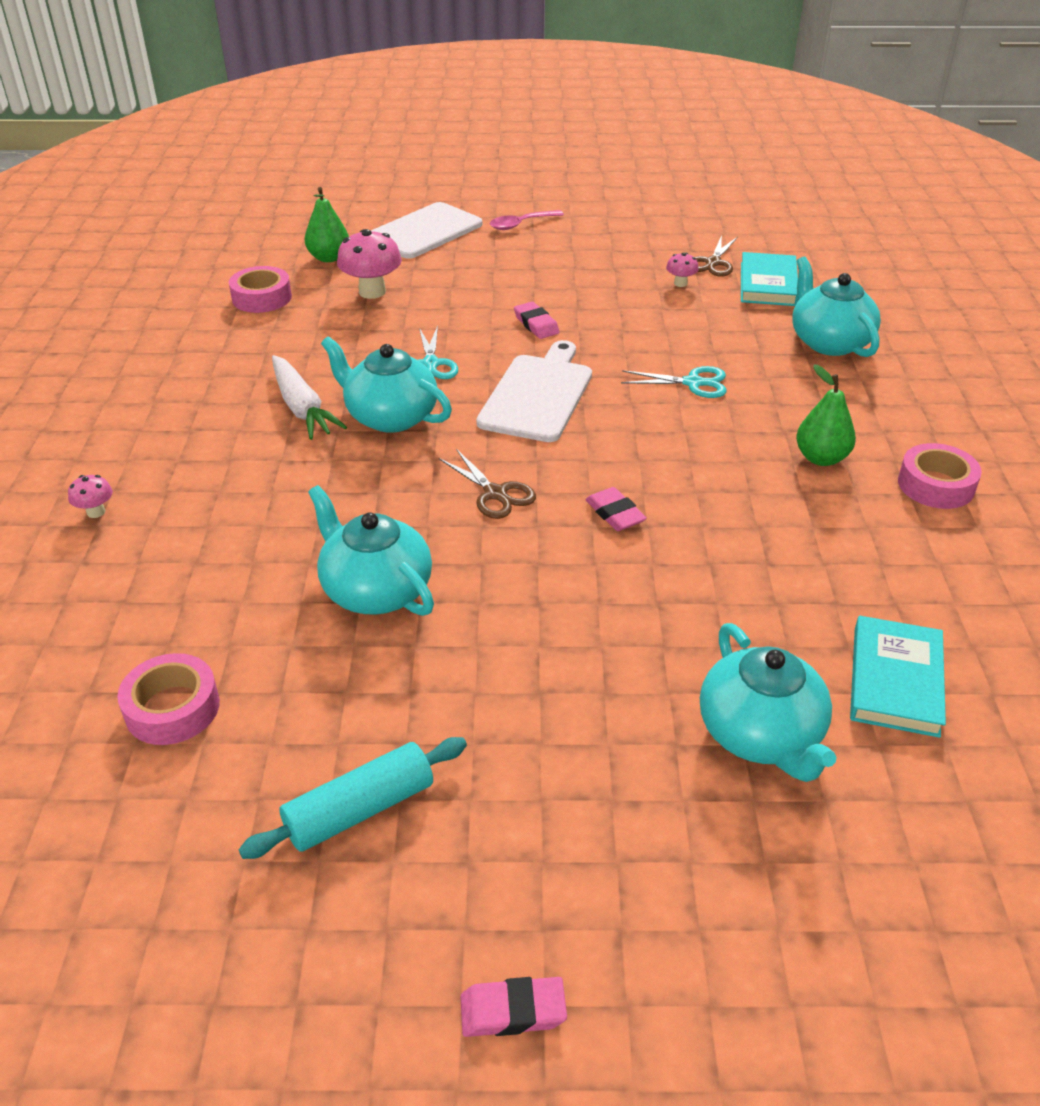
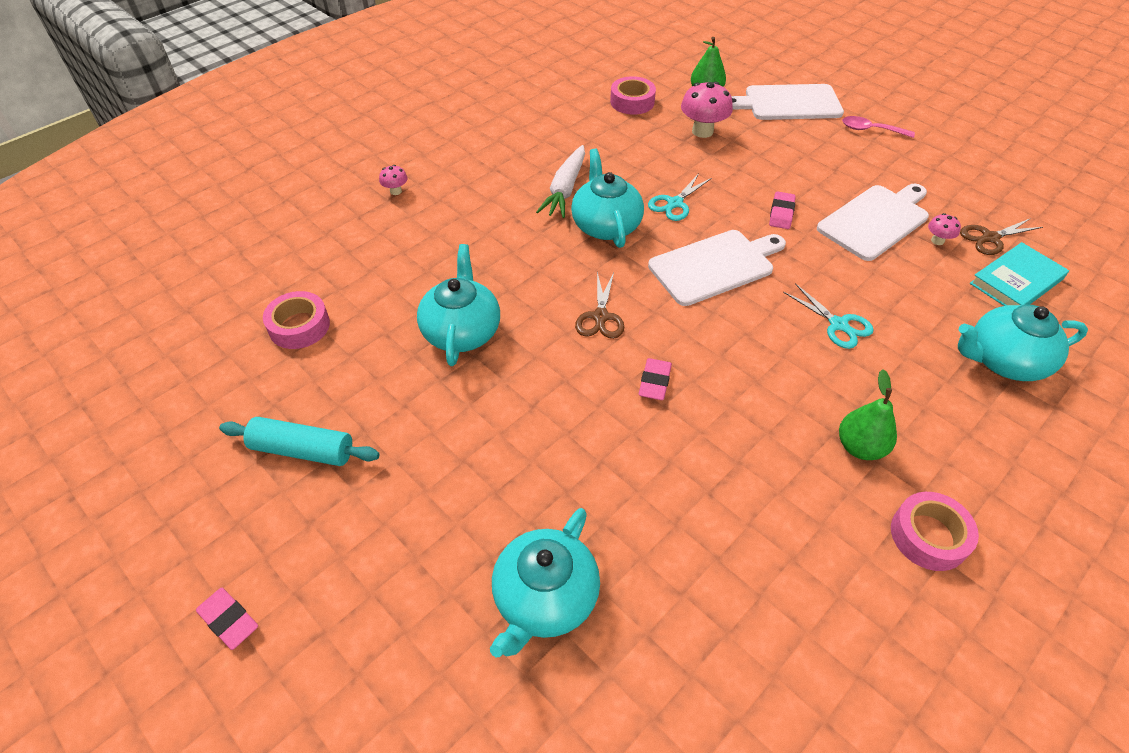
camera: 45 degrees right, 10 degrees up
(617, 292) = (875, 220): none -> white cutting board
(829, 342) = (1003, 360): turquoise teapot -> turquoise teapot turned 120 degrees counterclockwise
(895, 680) = (680, 645): turquoise book -> none

